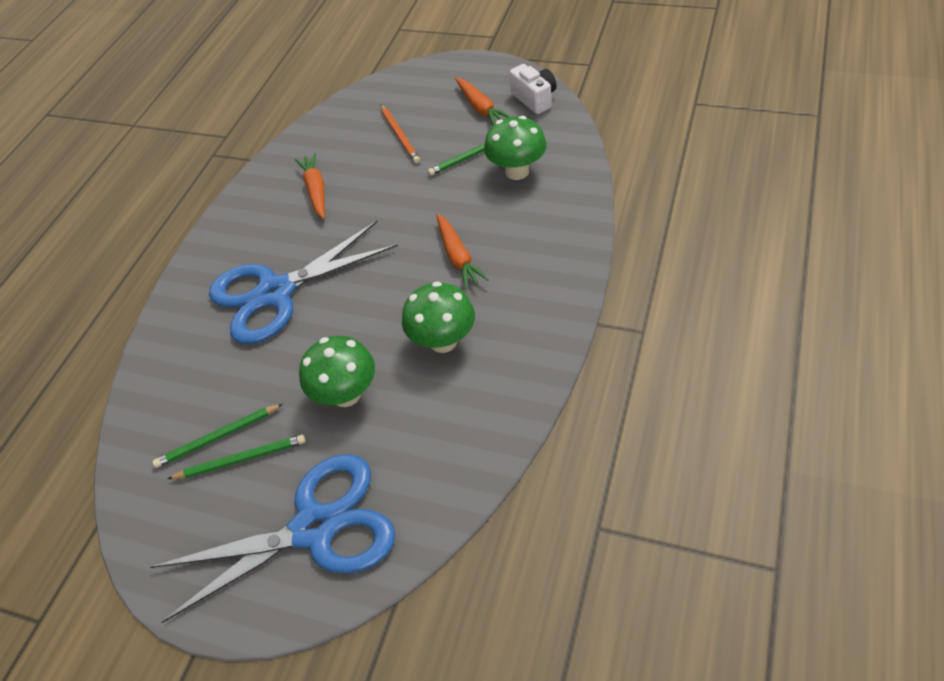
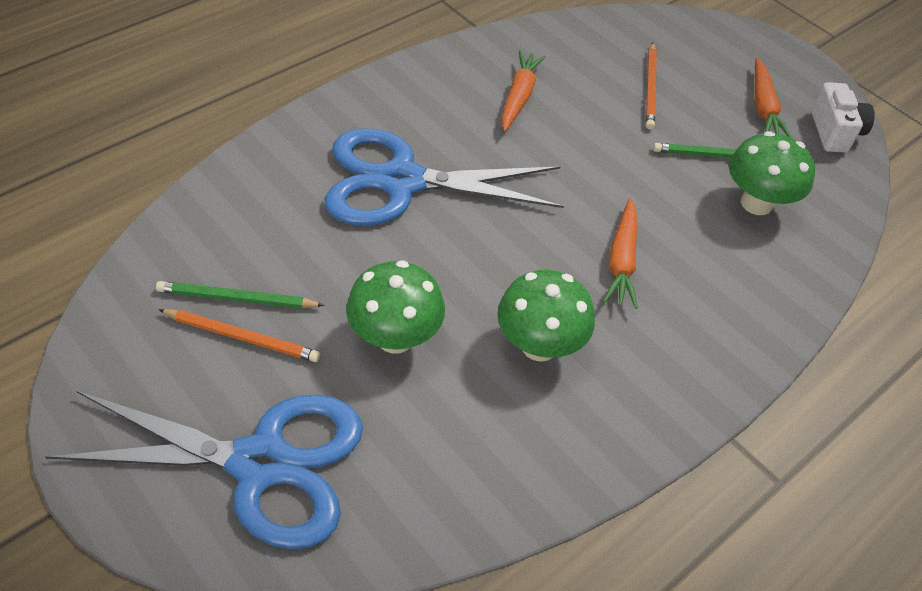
camera: 20 degrees right, 0 degrees up
(240, 459) = (242, 337): green pencil -> orange pencil

